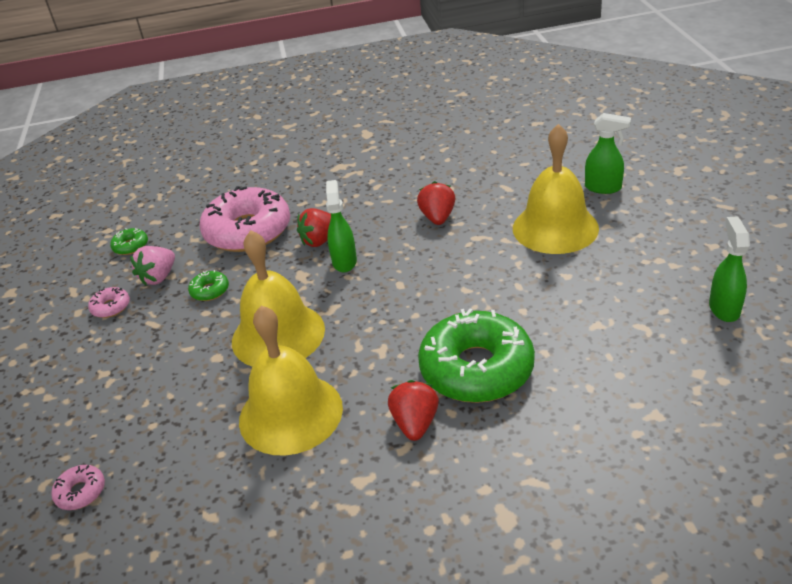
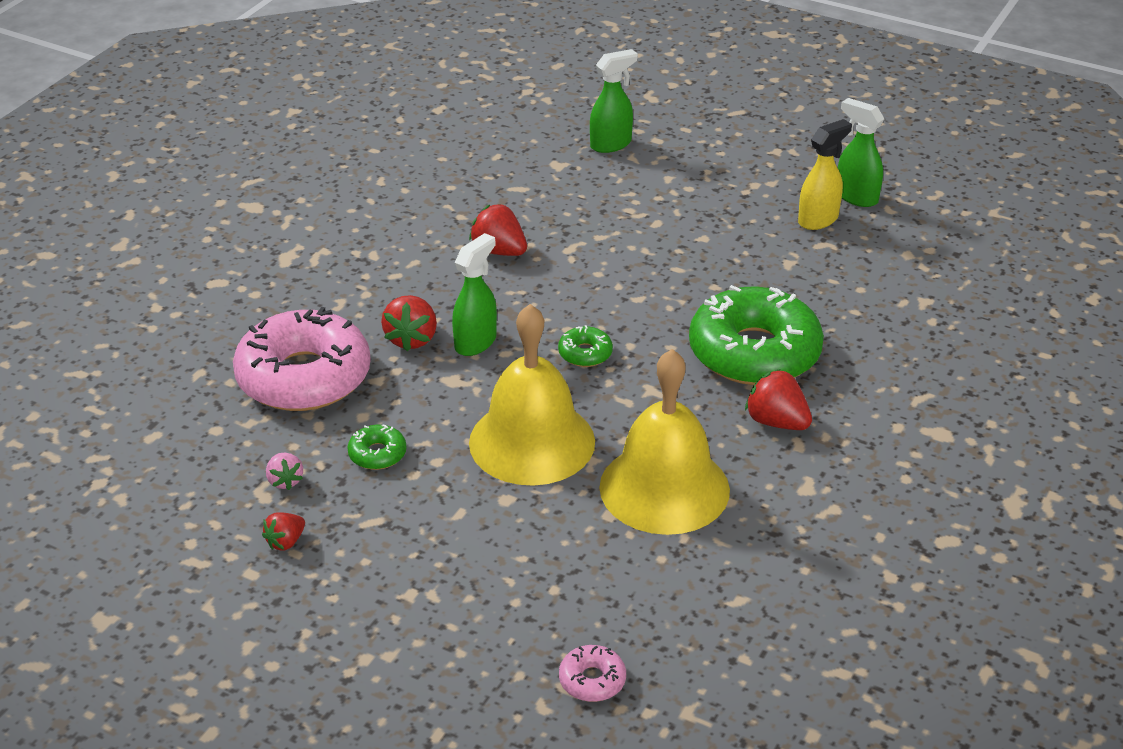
camera: 55 degrees left, 0 degrees up
(111, 307) = (285, 542): pink donut -> red strawberry
(131, 246) = (175, 477): green donut -> green donut (585, 353)
(159, 277) = (285, 481): pink strawberry -> pink strawberry, size x0.62
(344, 261) = (476, 342): green spray bottle -> green spray bottle turned 90 degrees clockwise
(555, 228) = (627, 202): yellow bell -> none
(667, 308) = (818, 219): none -> yellow spray bottle

